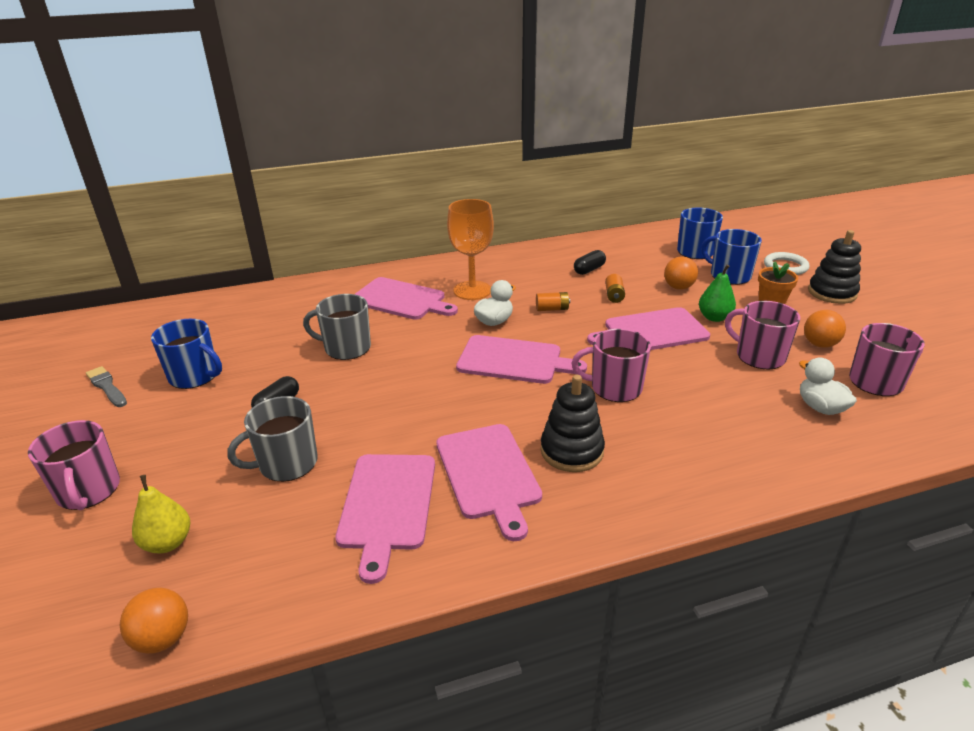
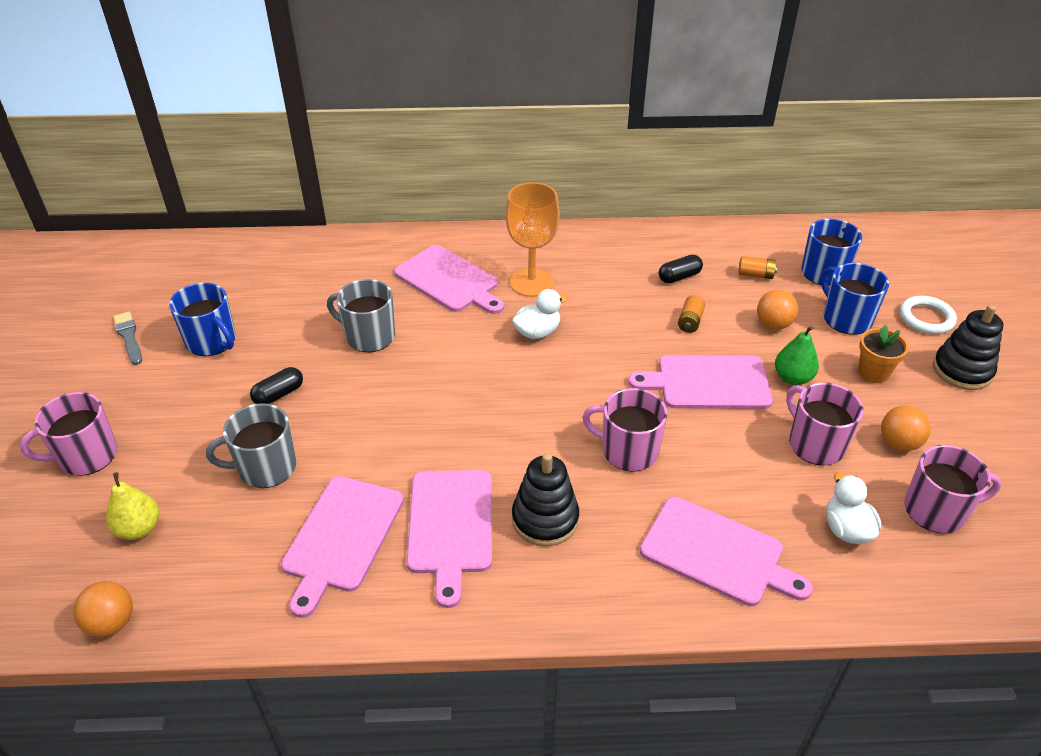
camera: 15 degrees right, 10 degrees up
(88, 491) = (86, 456): pink mug -> pink mug turned 75 degrees clockwise
(514, 360) = (536, 390): pink cutting board -> pink cutting board (717, 553)
(552, 309) = (609, 327): orange battery -> orange battery (755, 275)

